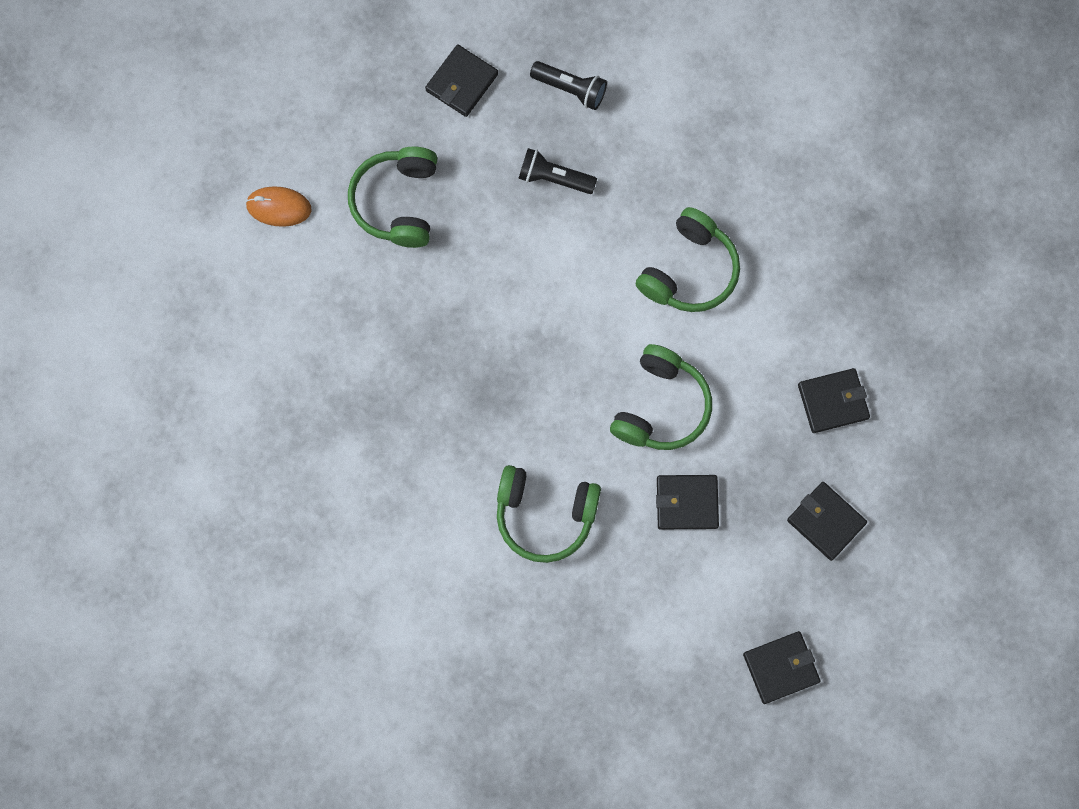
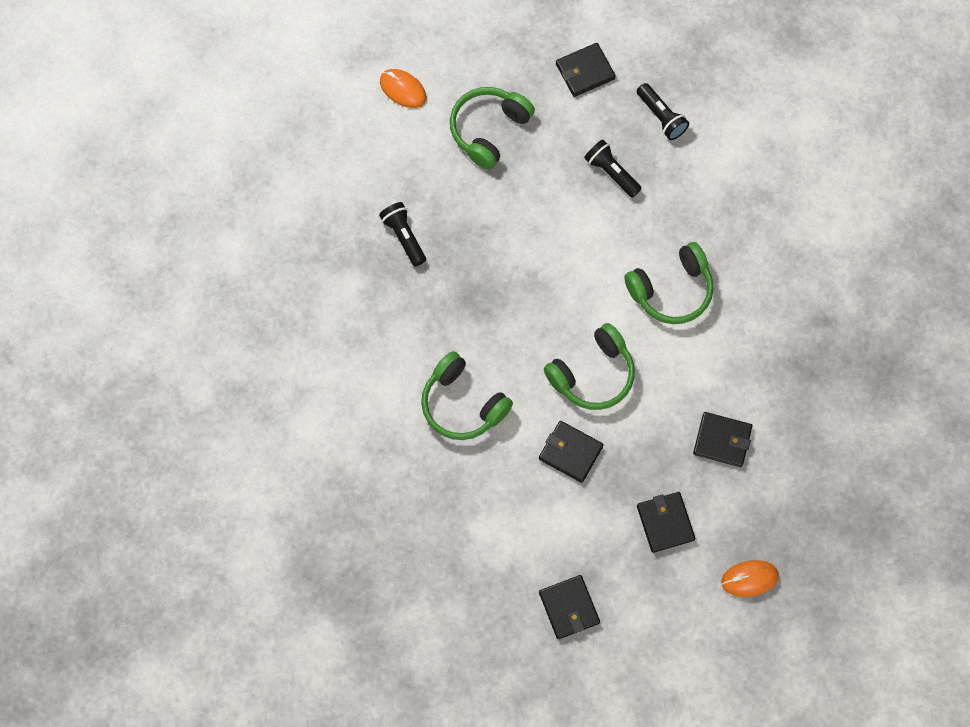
camera: 30 degrees right, 5 degrees down
(376, 369) = (404, 237): none -> black flashlight
(781, 668) = (569, 608): black wallet -> black wallet turned 60 degrees clockwise
(943, 531) = (749, 579): none -> orange mouse

